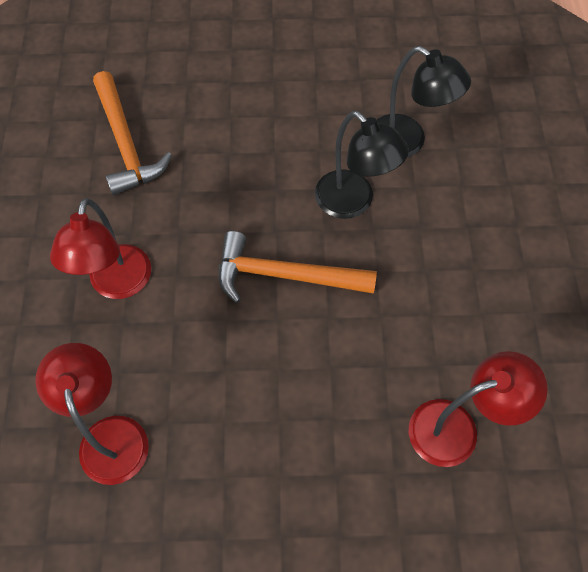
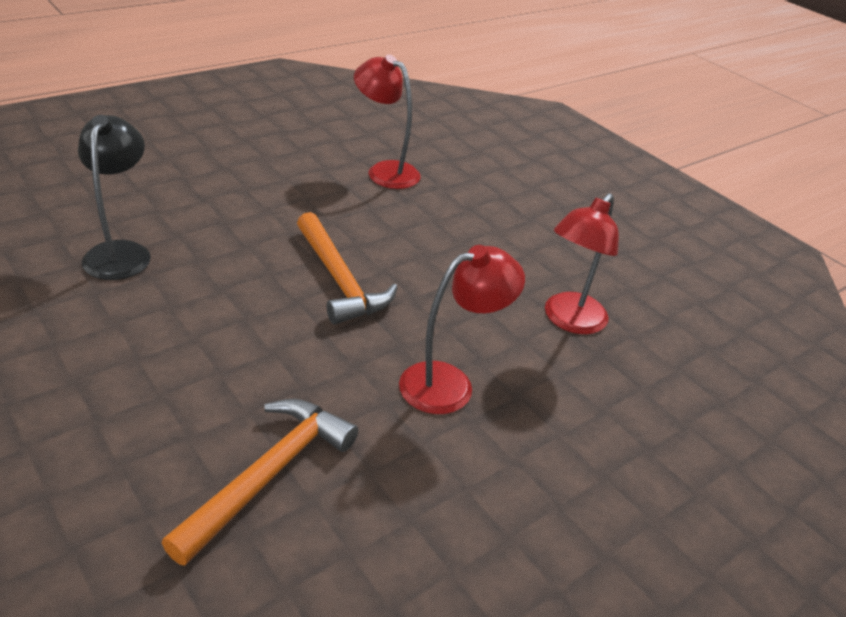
camera: 130 degrees left, 25 degrees down
(353, 203) = (225, 264): black lamp -> none

